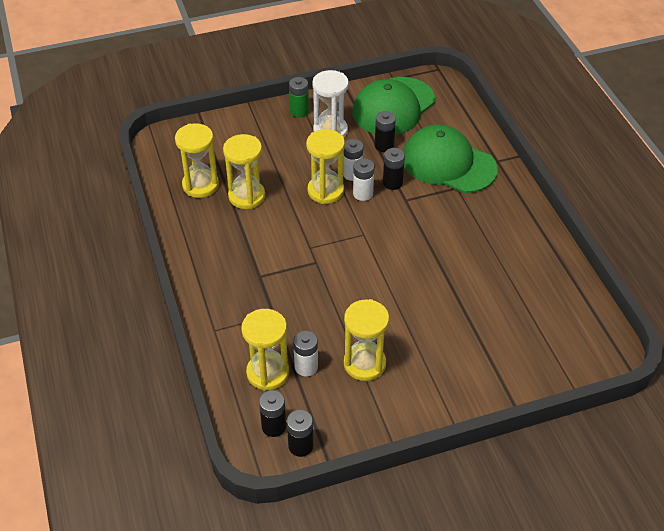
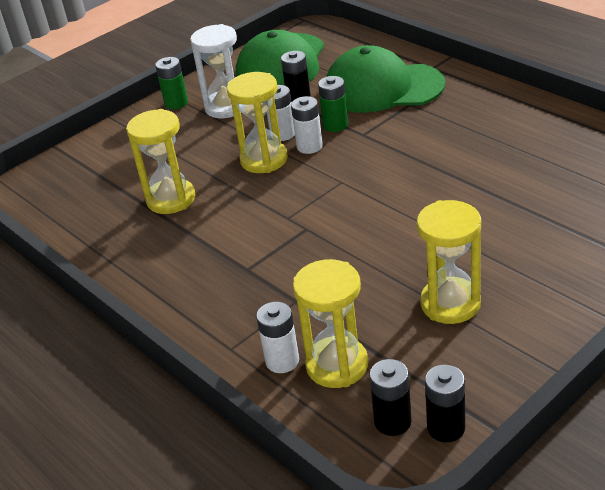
camera: 20 degrees left, 10 degrees down
(200, 185) = (104, 210): yellow hourglass -> none
(306, 367) = (381, 338): white battery -> white battery (282, 361)
(392, 183) = (335, 125): black battery -> green battery

